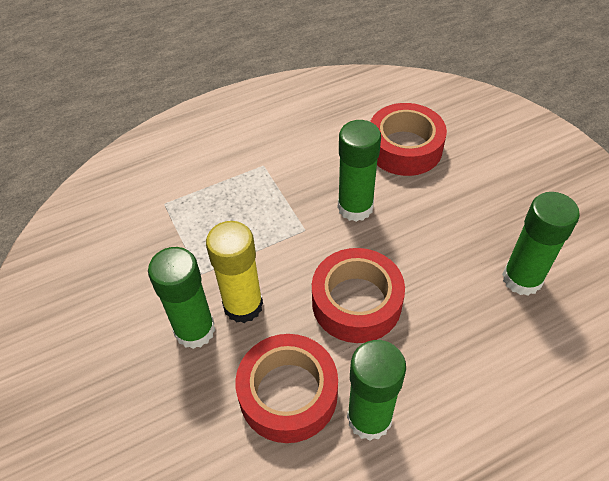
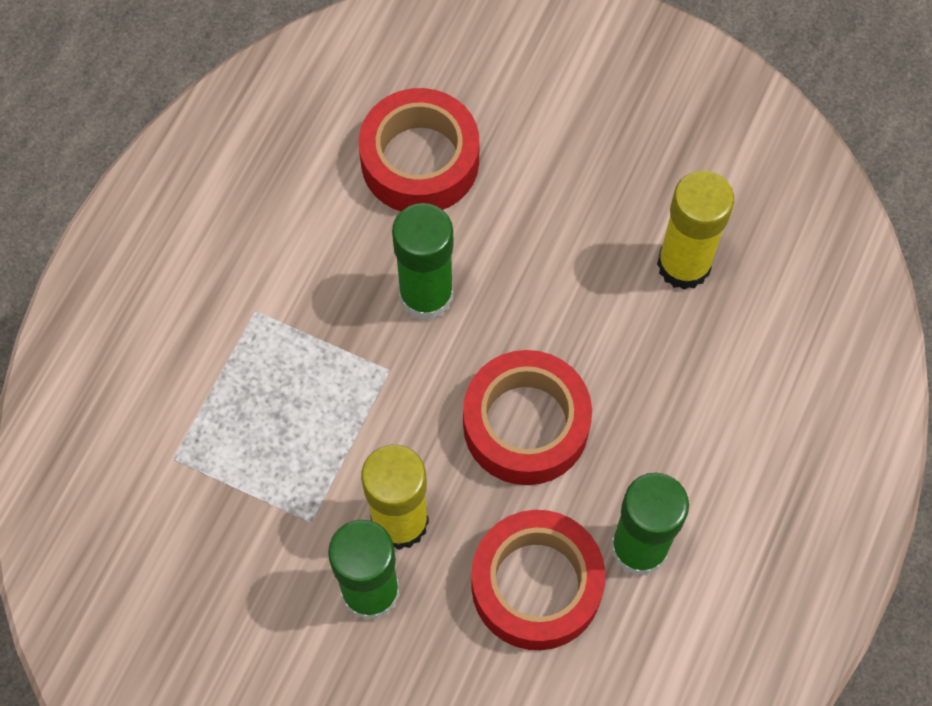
camera: 40 degrees left, 15 degrees up
(522, 279) = (683, 265): green glue stick -> yellow glue stick

